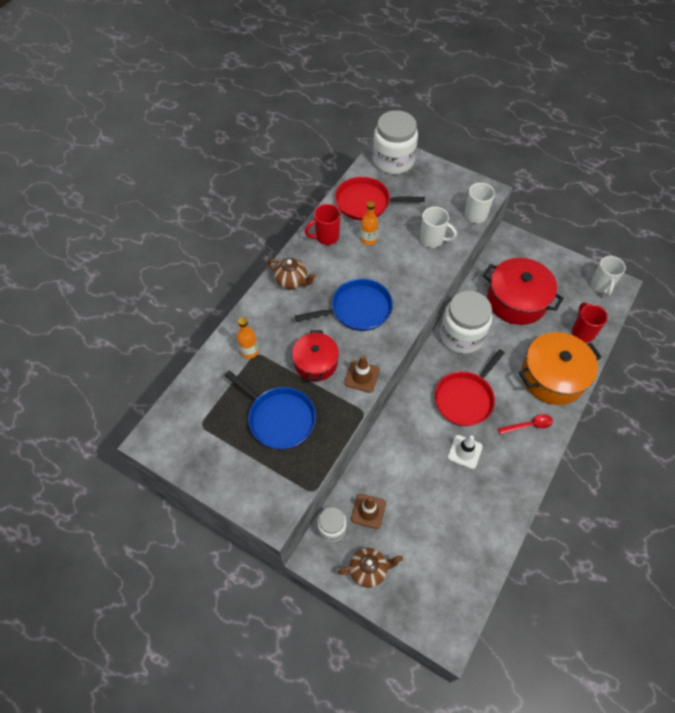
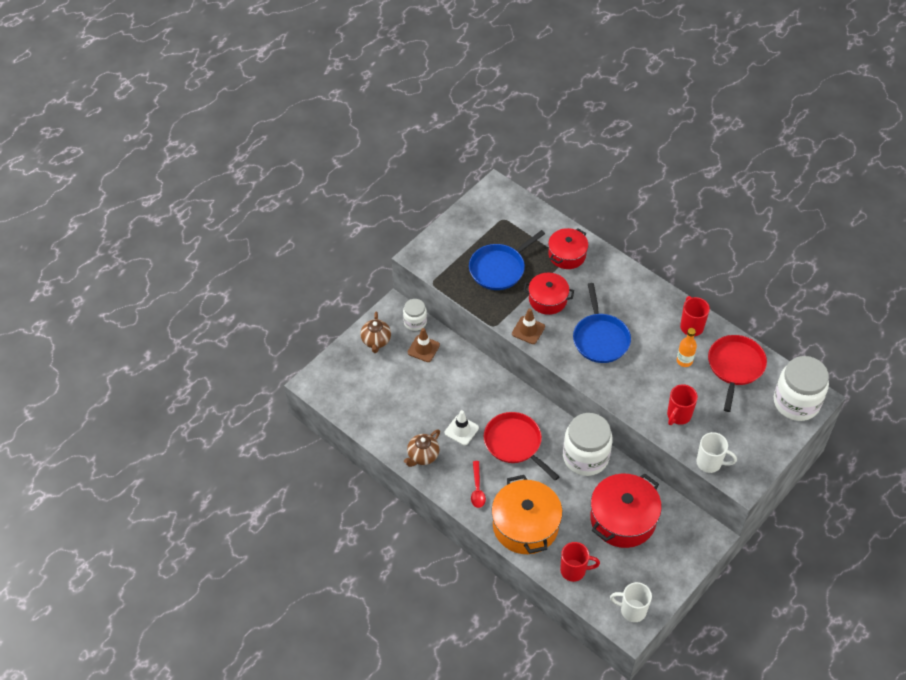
camera: 100 degrees right, 5 degrees down
(249, 351) = (567, 255): orange bottle -> red pot
(292, 281) = (639, 293): brown teapot -> brown teapot (422, 456)
(432, 240) = (678, 415): white mug -> red mug

